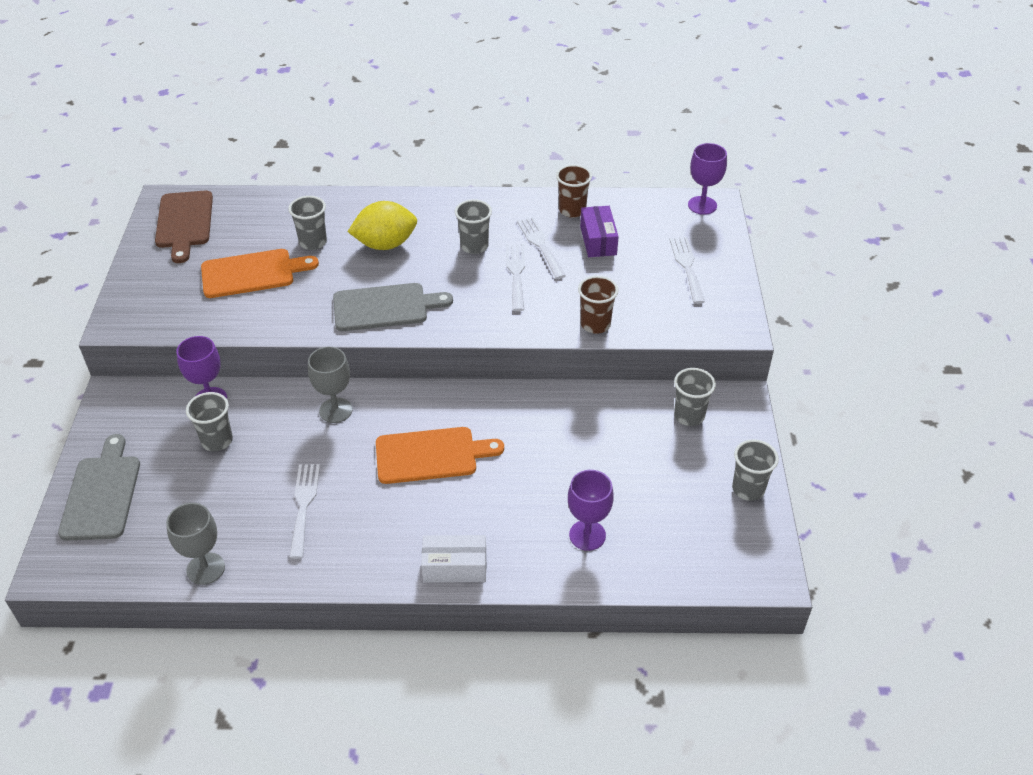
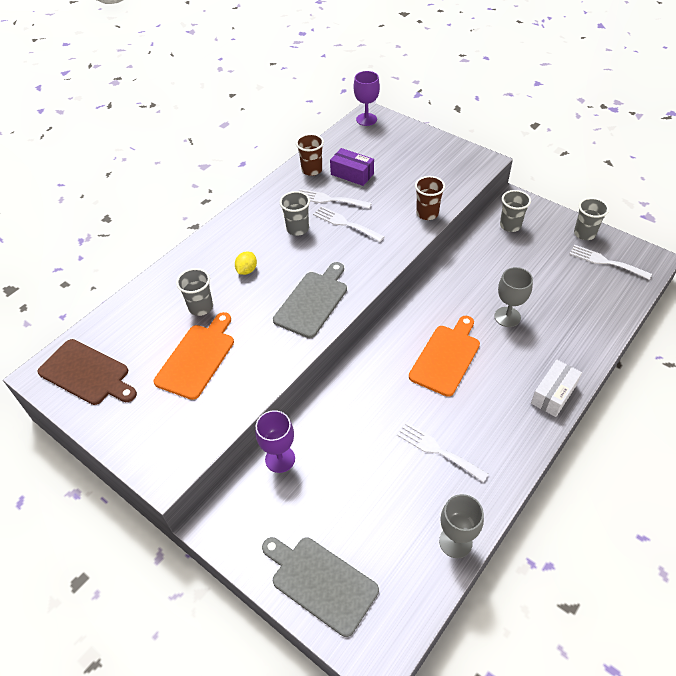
camera: 50 degrees left, 5 degrees up
(217, 441) = (328, 474): grey cup -> none
(335, 410) = (360, 388): grey goblet -> grey goblet (507, 317)
(385, 244) = (247, 270): yellow lemon -> yellow lemon, size x0.51
(587, 535) = (571, 318): purple goblet -> none
(687, 267) = (413, 152): white fork -> white fork (605, 262)

